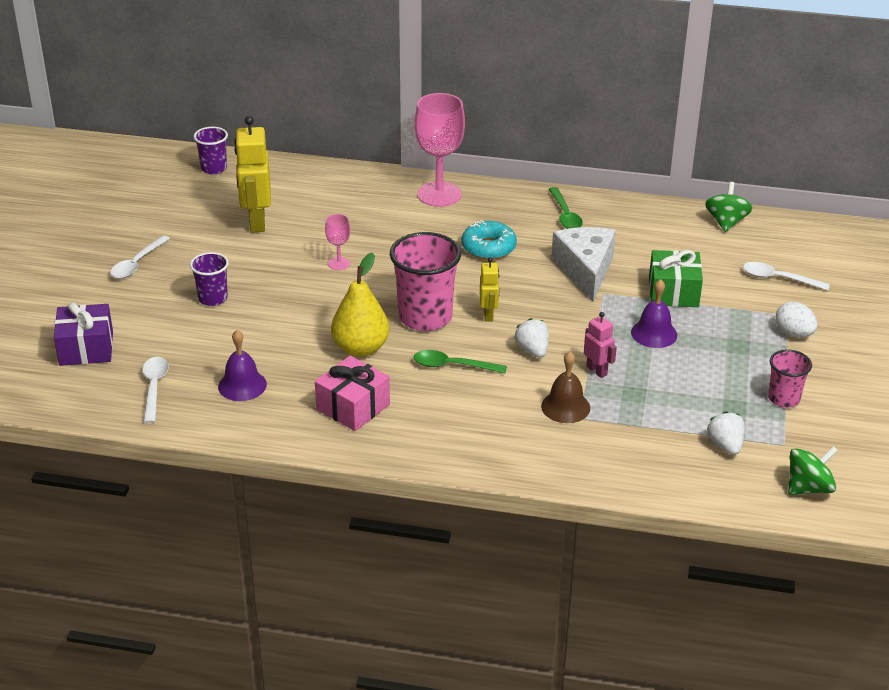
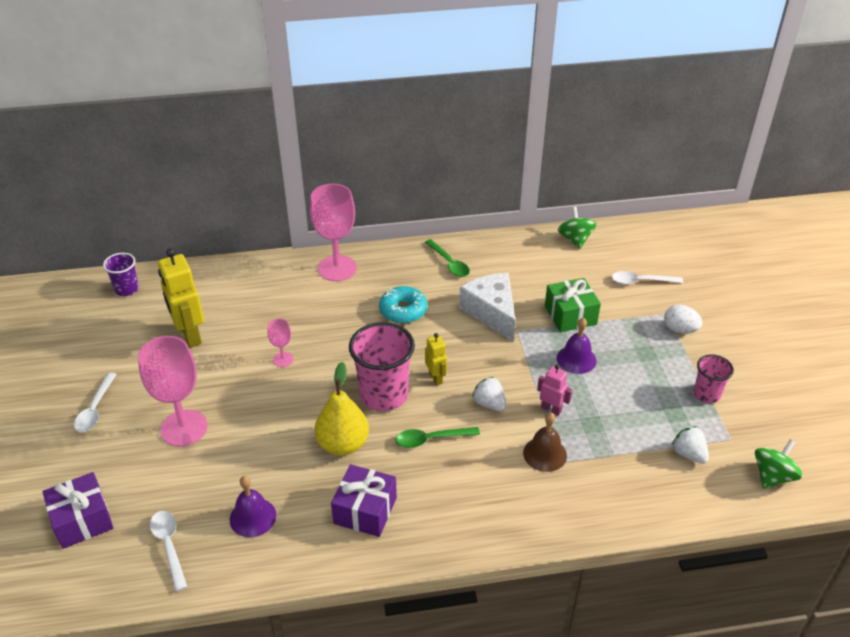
camera: 20 degrees left, 5 degrees up
(213, 298) = (184, 428): purple cup -> pink goblet
(353, 407) = (365, 510): pink gift -> purple gift

